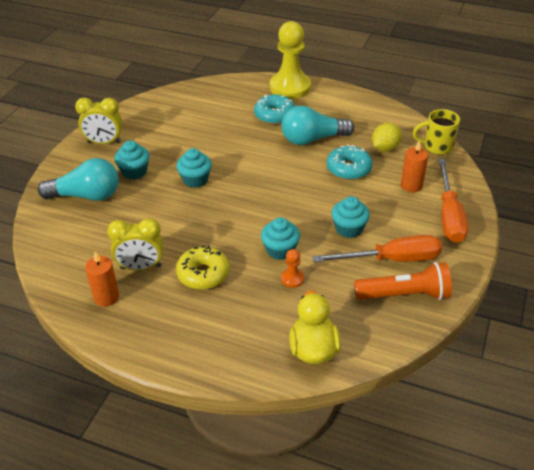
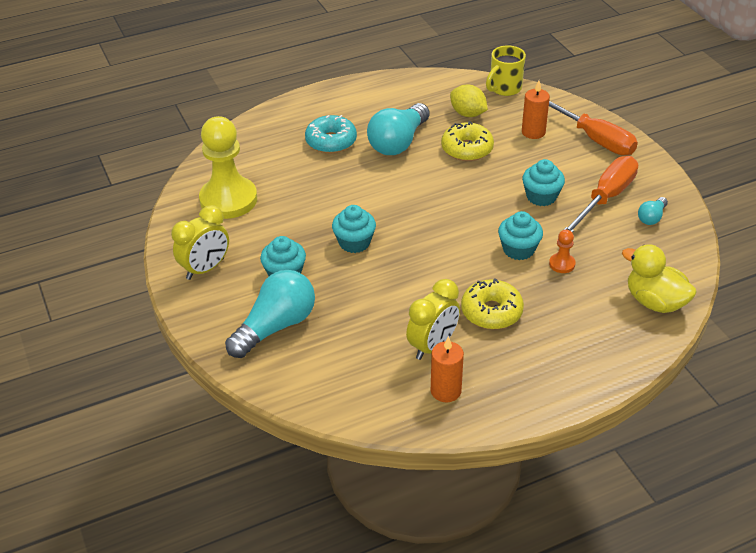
camera: 45 degrees left, 0 degrees up
(290, 87) = (303, 107): yellow pawn -> yellow pawn (228, 200)
(348, 169) = (467, 149): turquoise donut -> yellow donut
(385, 148) = (468, 114): yellow lemon -> yellow lemon turned 45 degrees counterclockwise
(404, 295) = (651, 217): orange flashlight -> turquoise light bulb

